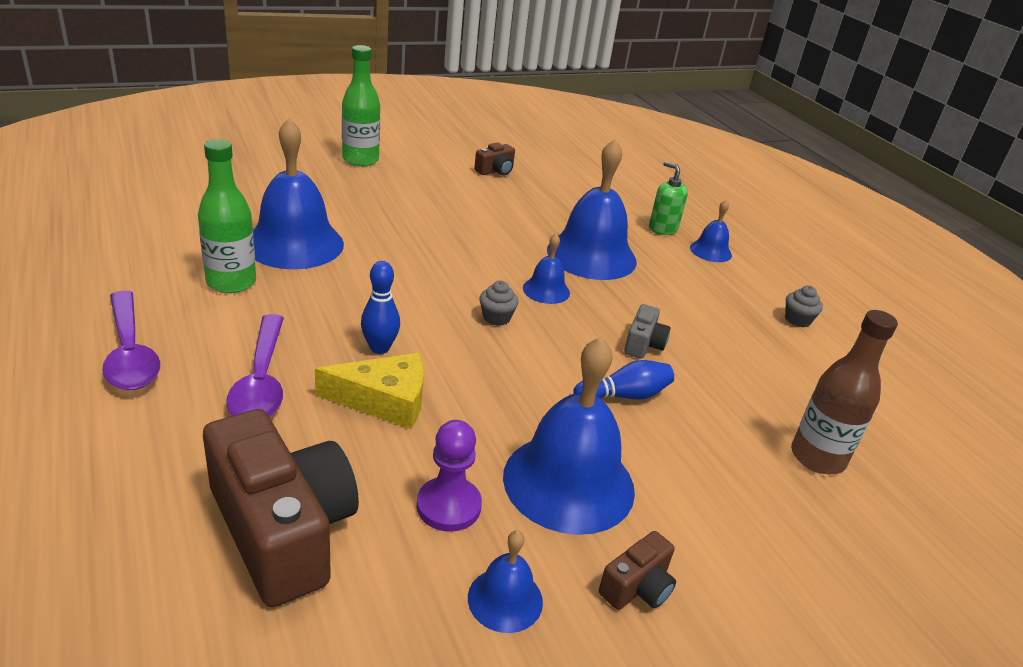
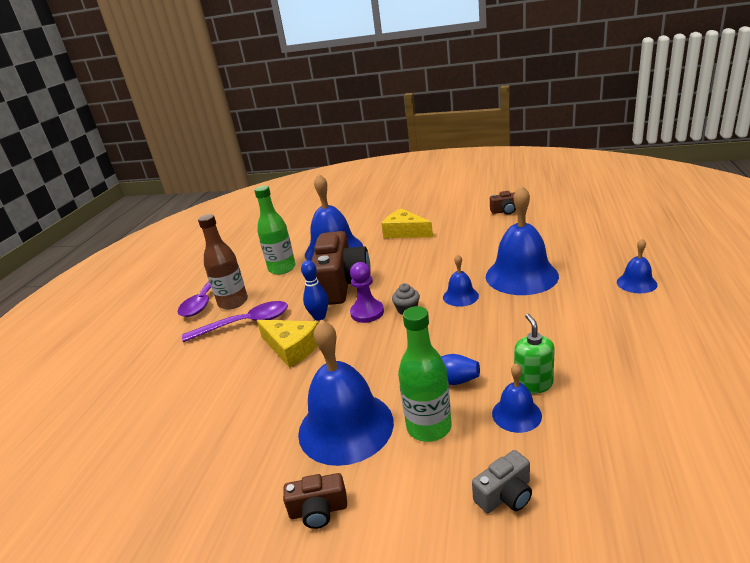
camera: 45 degrees right, 5 degrees down
(261, 381) = (245, 324): purple spoon -> purple spoon turned 135 degrees counterclockwise
(282, 530) = (178, 404): brown camera -> brown camera (342, 284)
(360, 160) = (420, 202): green bottle -> green bottle (429, 427)
(383, 208) = (405, 232): none -> yellow cheese
(448, 506) = (264, 418): purple pawn -> purple pawn (367, 312)
(505, 599) = (238, 483): blue bell -> blue bell (516, 414)
(643, 344) = (497, 346): grey camera -> grey camera (505, 495)
(662, 228) = (607, 261): green soap dispenser -> green soap dispenser (533, 384)
(797, 320) = (670, 352): grey cupcake -> none
(817, 457) = (564, 471): brown bottle -> brown bottle (233, 302)

